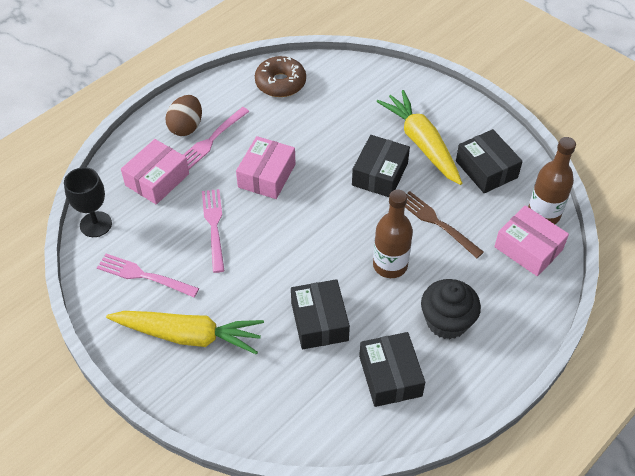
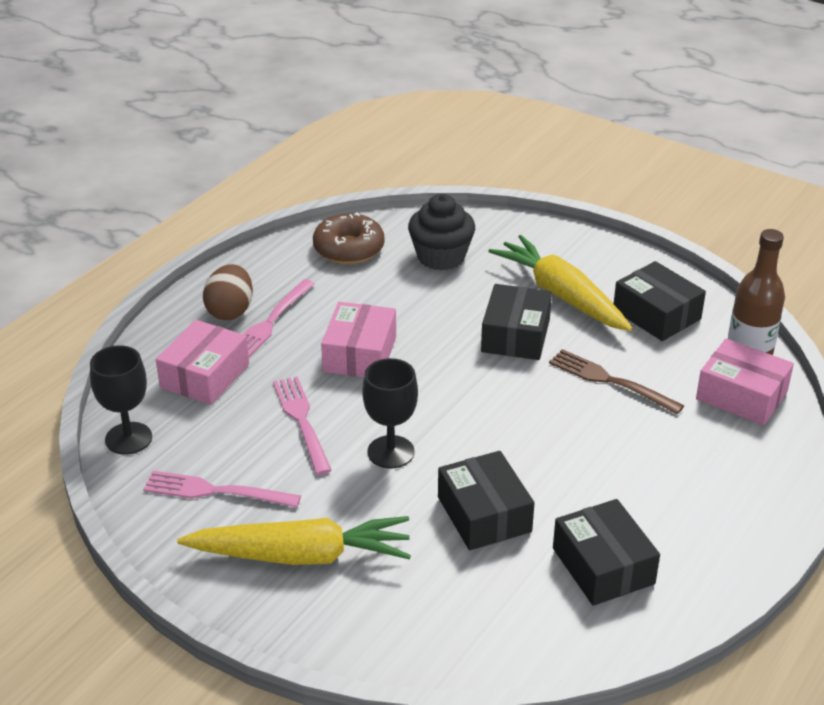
camera: 10 degrees left, 15 degrees down
(268, 261) = (391, 452): none -> black goblet
(390, 265) = (562, 437): brown bottle -> none
(447, 321) = (660, 492): black cupcake -> black cupcake (441, 257)

